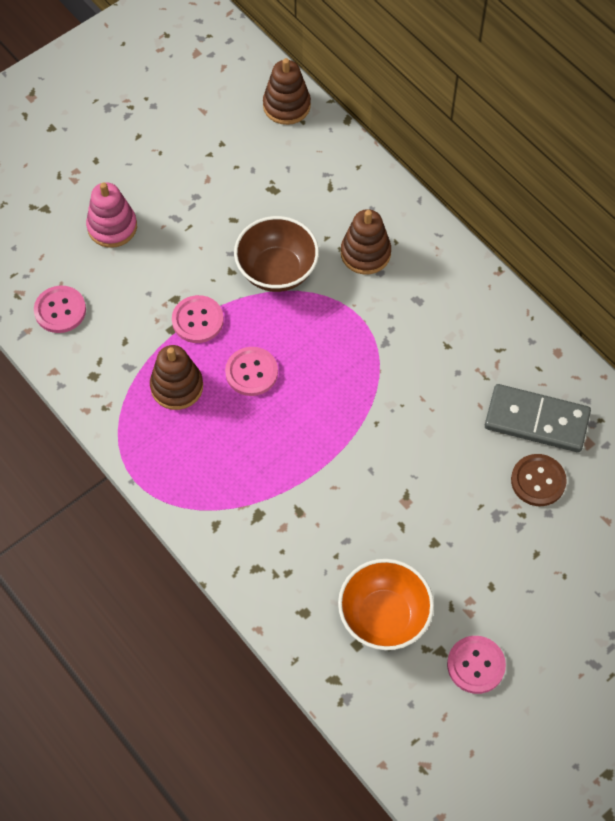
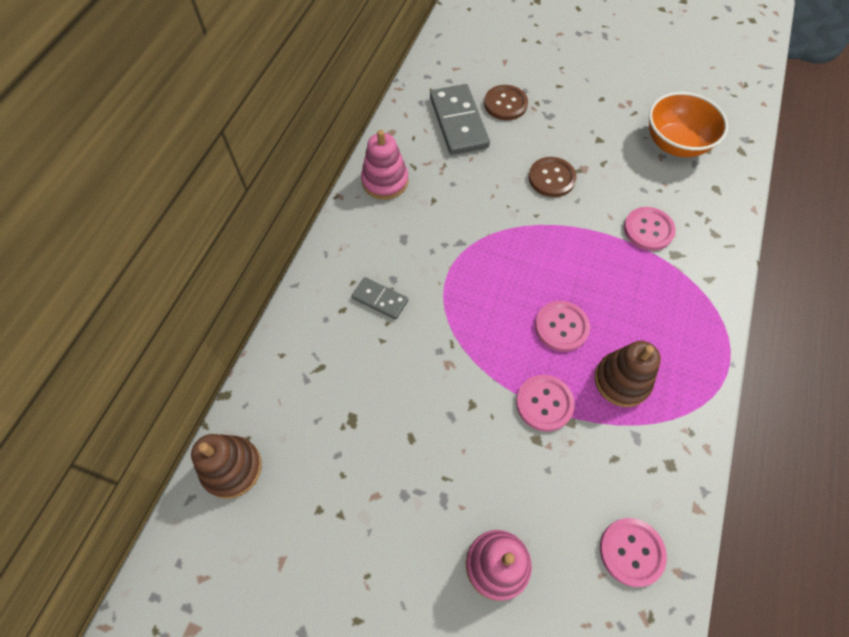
camera: 120 degrees left, 0 degrees up
(277, 271) = (445, 363): brown bowl -> none
(365, 253) = (380, 299): brown stacking toy -> grey domino
(411, 464) = (551, 178): none -> brown button
(476, 665) = (659, 85): pink button -> pink button (648, 230)
(494, 316) = (385, 181): none -> pink stacking toy

